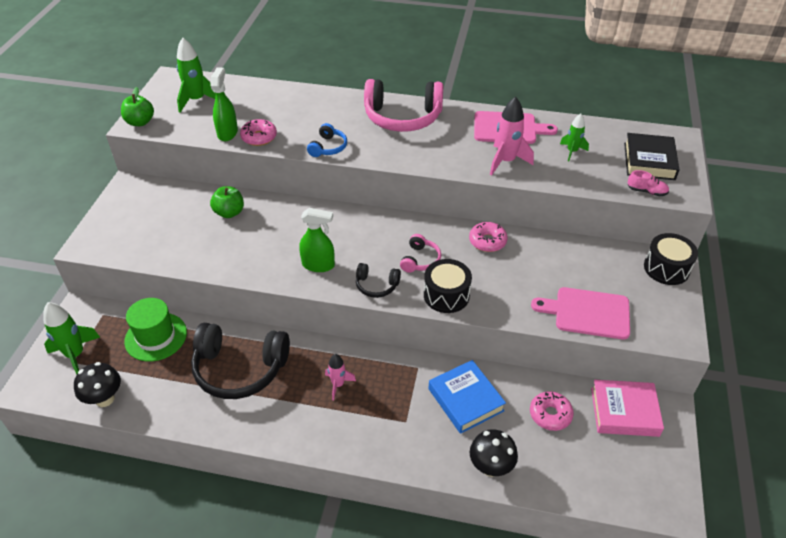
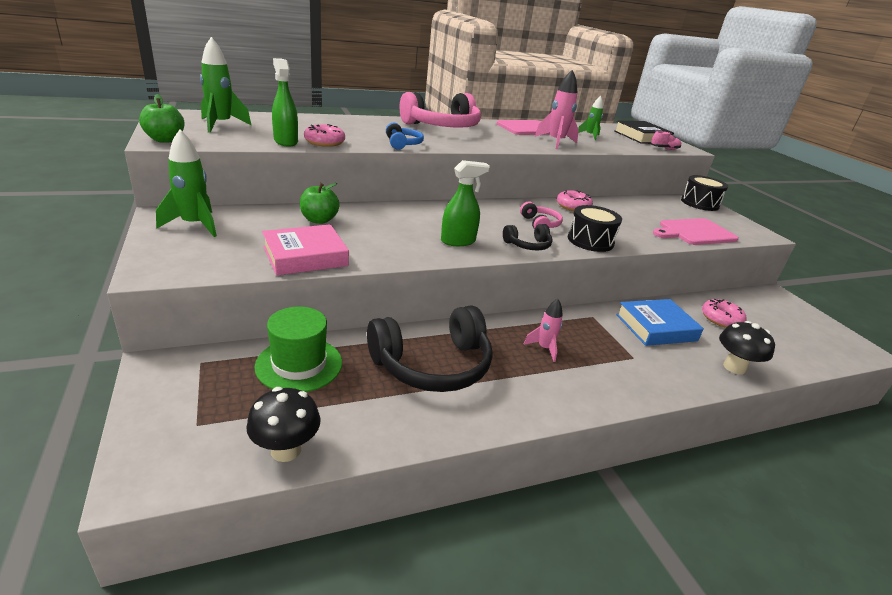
camera: 35 degrees left, 15 degrees down
(75, 355) = (194, 415): green rocket -> green rocket (194, 225)
(465, 400) = (656, 327): blue book -> blue book turned 45 degrees counterclockwise
(624, 411) = (757, 303): pink book -> pink book (305, 256)

